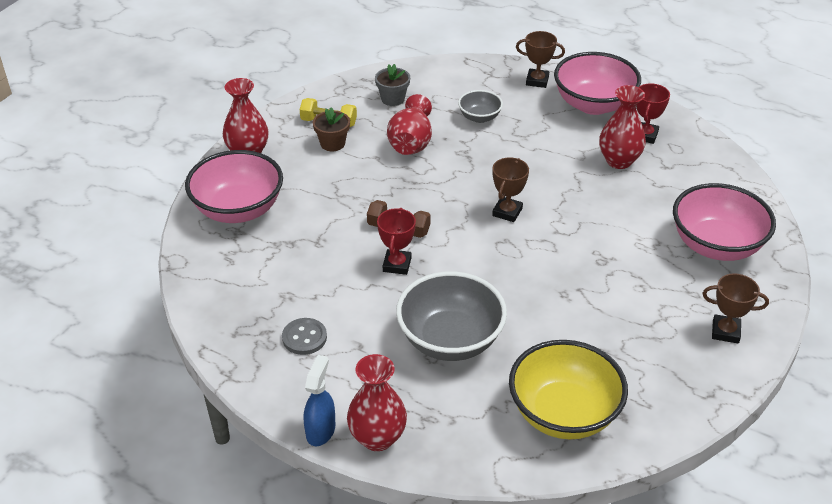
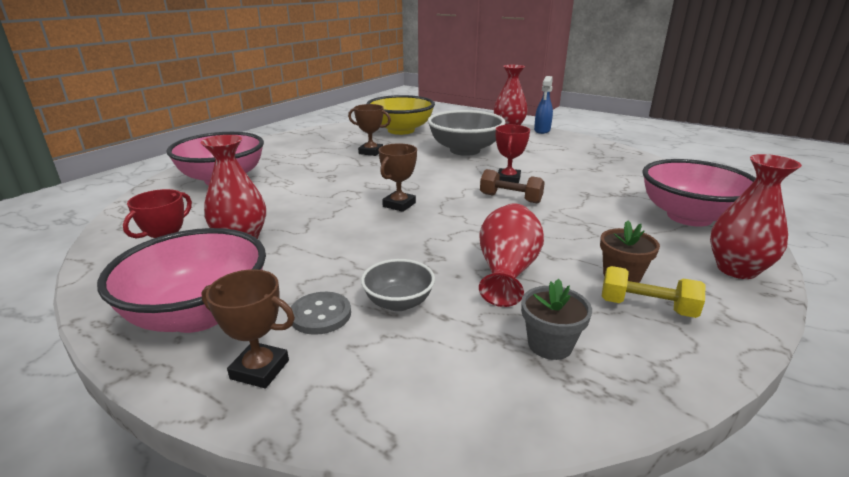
camera: 175 degrees left, 15 degrees down
(304, 338) = (569, 154): grey button -> grey button (320, 315)
(725, 332) = (273, 147): brown trophy -> brown trophy (371, 152)

